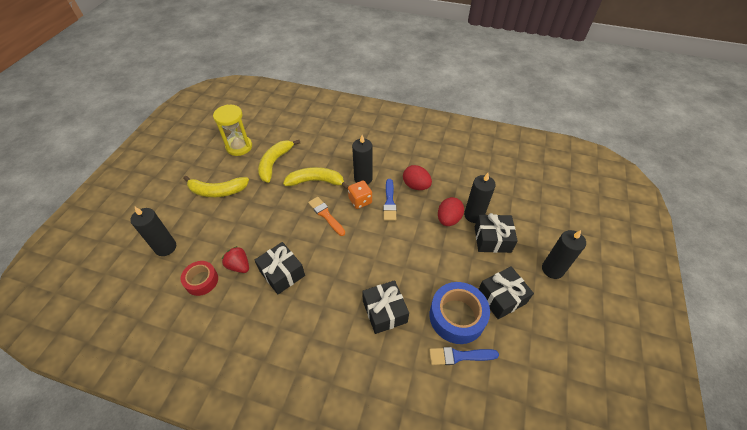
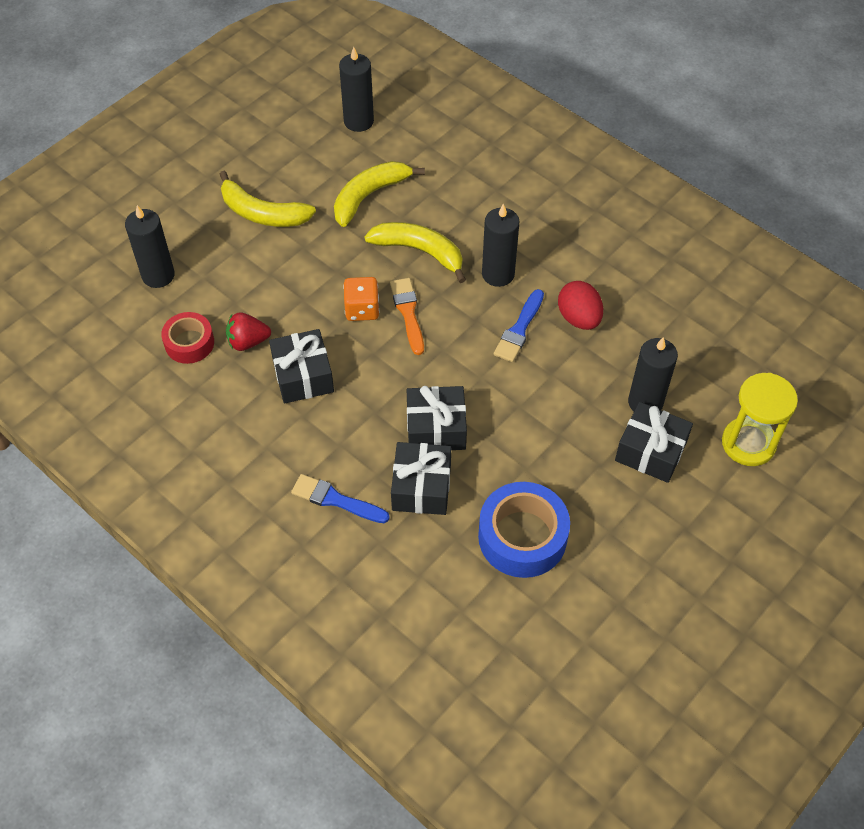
camera: 25 degrees right, 5 degrees up
(239, 147) = (325, 147): yellow hourglass -> yellow hourglass (748, 443)
(239, 266) = (248, 341): red strawberry -> red strawberry turned 75 degrees counterclockwise
(360, 201) = (473, 310): orange dice -> orange dice (362, 309)
(448, 219) = (599, 393): red egg -> none
(459, 356) = (493, 588): blue brush -> blue brush (336, 500)
(501, 297) = (607, 539): black gift -> black gift (436, 428)
(552, 269) = (717, 534): black candle -> black candle (358, 121)

